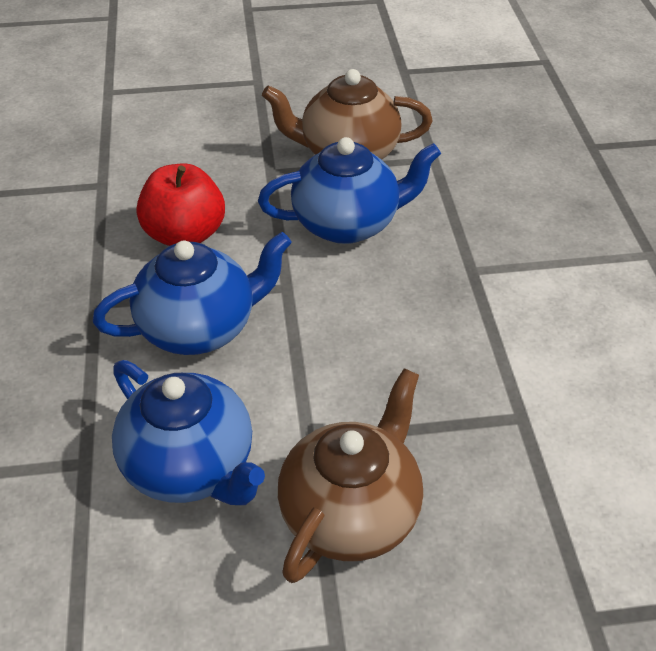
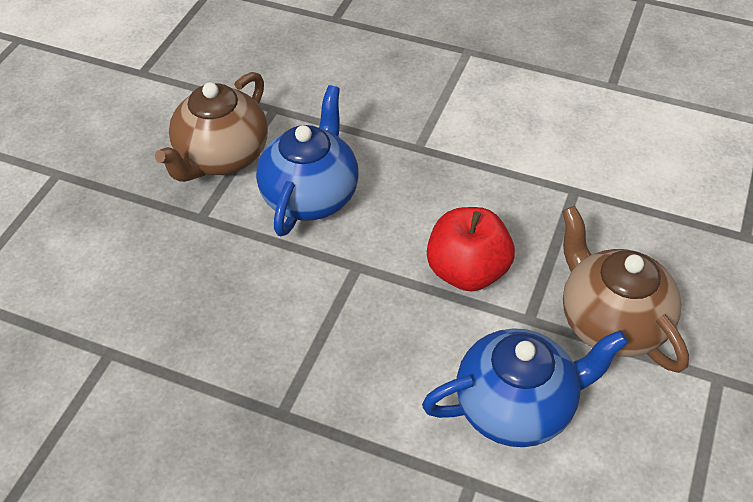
camera: 60 degrees left, 5 degrees up
(185, 235) = (238, 312): red apple -> red apple (467, 271)
(199, 328) = (365, 344): blue teapot -> none

